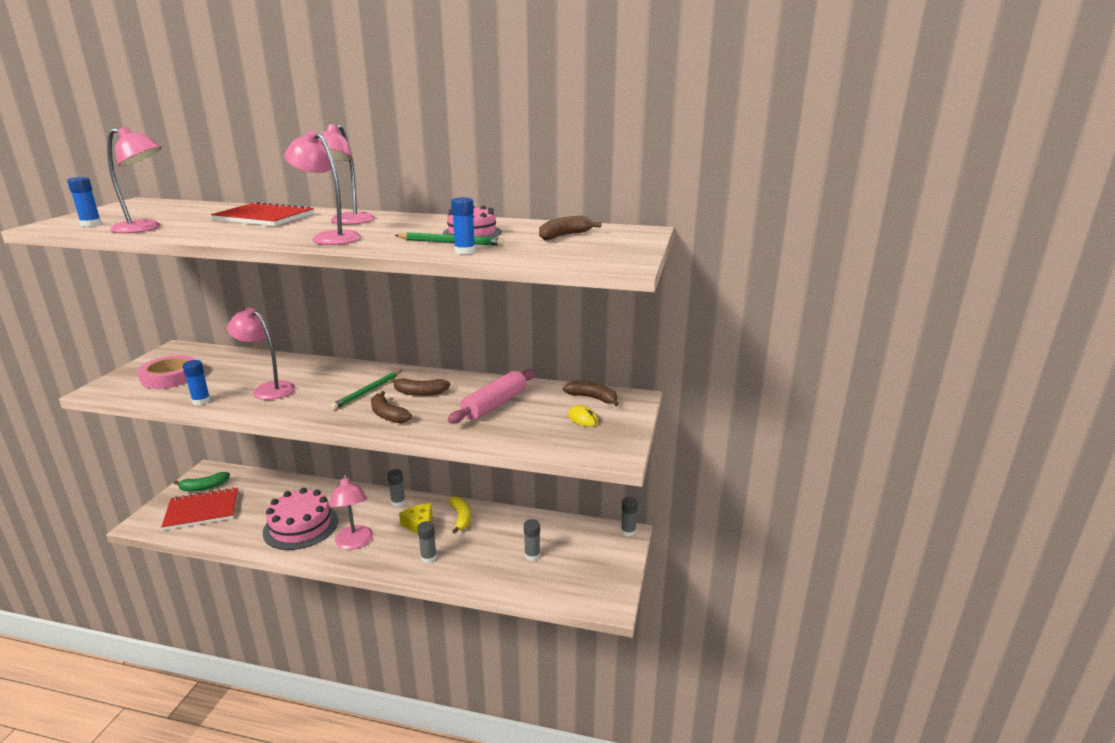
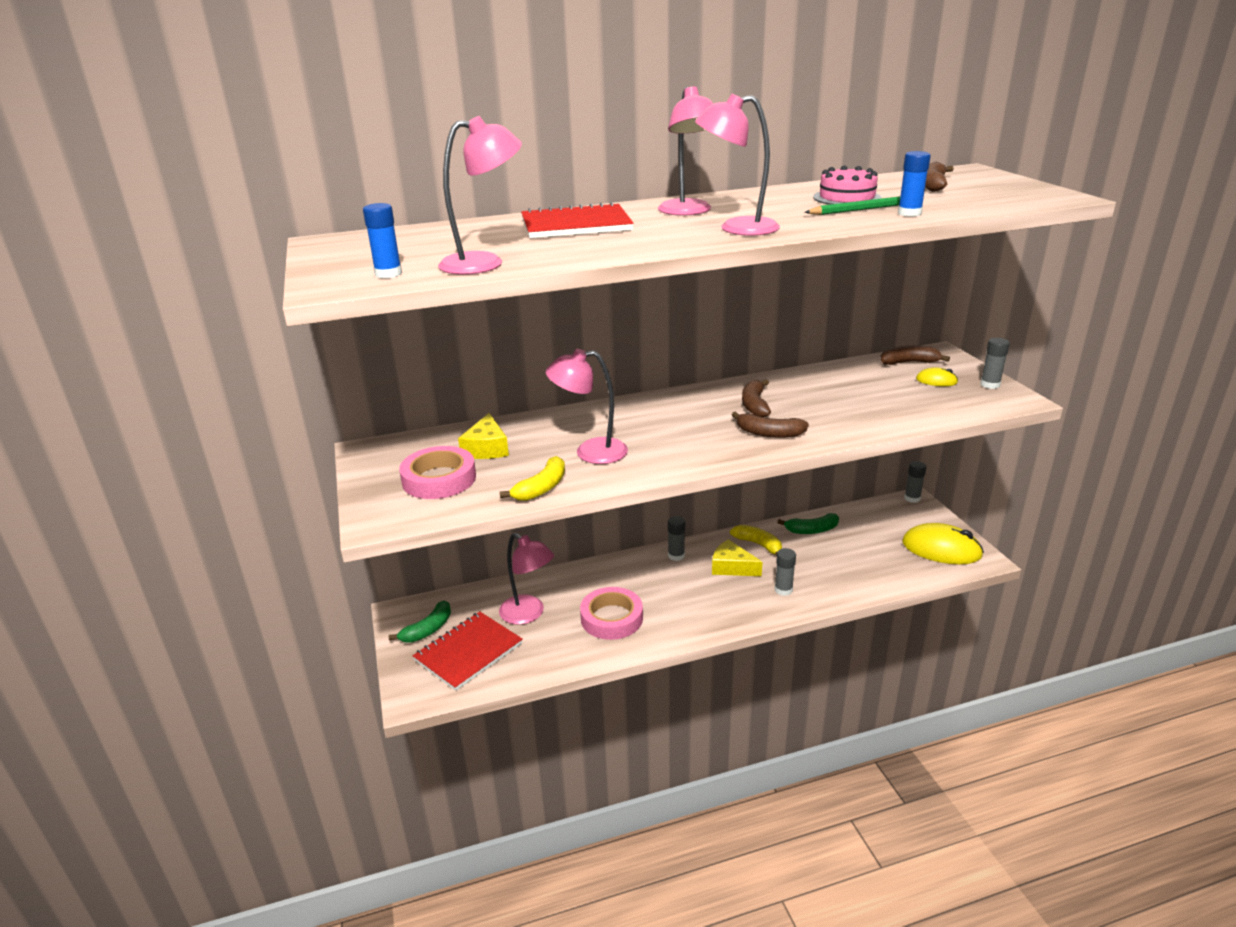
camera: 30 degrees left, 5 degrees up
(201, 401) = (541, 488): blue glue stick -> yellow banana
(226, 367) = (486, 448): none -> yellow cheese
(301, 526) = (611, 618): pink cake -> pink tape
(354, 543) = (693, 608): pink lamp -> pink lamp (528, 614)
(368, 391) = (701, 420): green pencil -> none
(420, 393) = (754, 405): brown banana -> brown banana turned 120 degrees clockwise
(495, 405) = (843, 393): pink rolling pin -> none
(513, 523) = (812, 530): none -> green banana
(532, 555) = (867, 549): grey glue stick -> grey glue stick (990, 385)
(589, 581) = (941, 549): none -> yellow mouse

